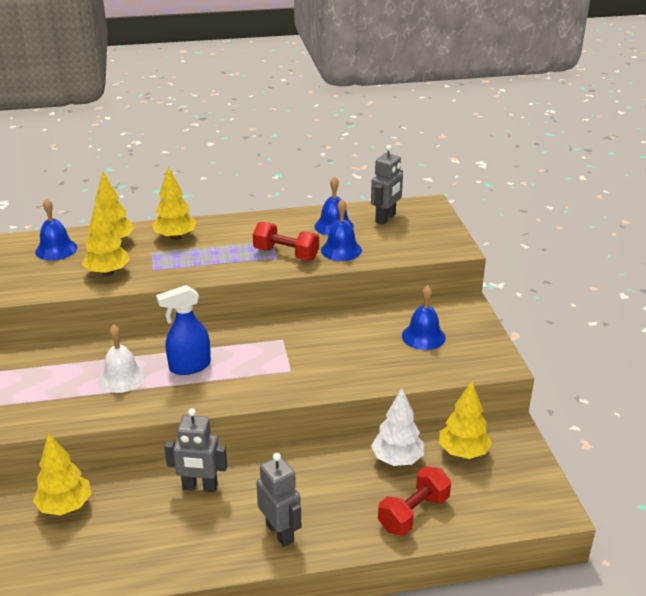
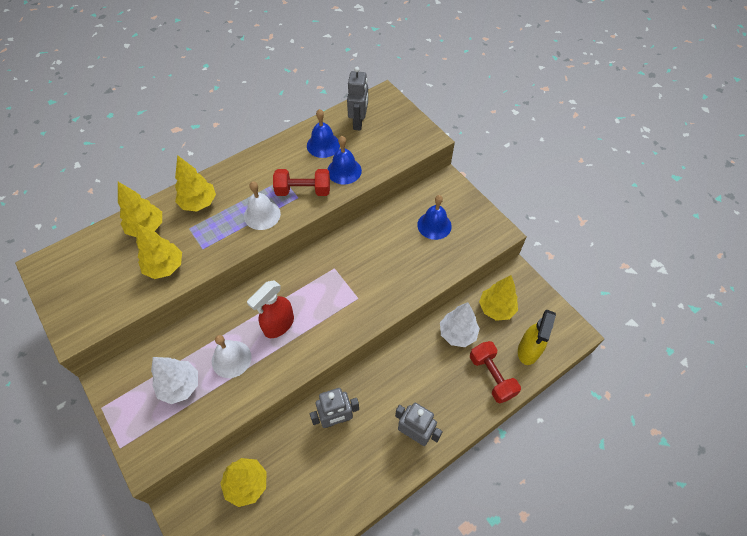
camera: 25 degrees left, 25 degrees up
(56, 249) = (99, 256): blue bell -> none
(57, 382) = (180, 386): none -> white tree
(189, 366) = (278, 325): blue spray bottle -> red spray bottle
(230, 261) = (262, 215): none -> white bell
(413, 513) = (491, 376): red dumbbell -> red dumbbell turned 45 degrees counterclockwise
(479, 505) = (528, 351): none -> yellow spray bottle

